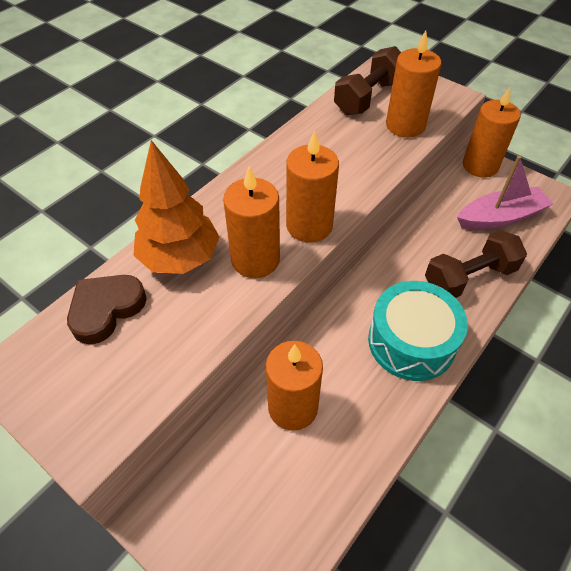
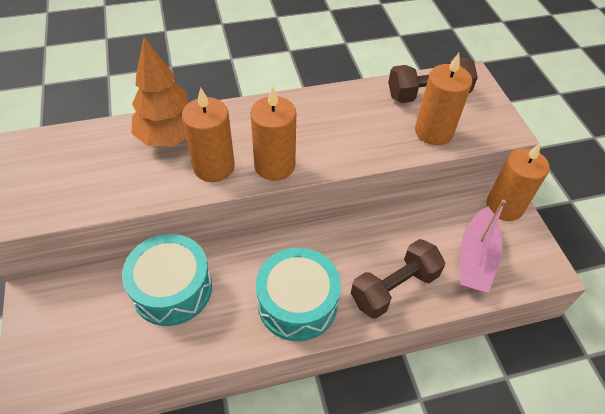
camera: 35 degrees right, 0 degrees up
(106, 309) = (96, 143): brown heart -> none
(293, 407) = (172, 289): orange candle -> turquoise drum
(469, 278) = (394, 288): brown dumbbell -> brown dumbbell turned 45 degrees counterclockwise
(500, 217) = (475, 258): pink boat -> pink boat turned 90 degrees clockwise

